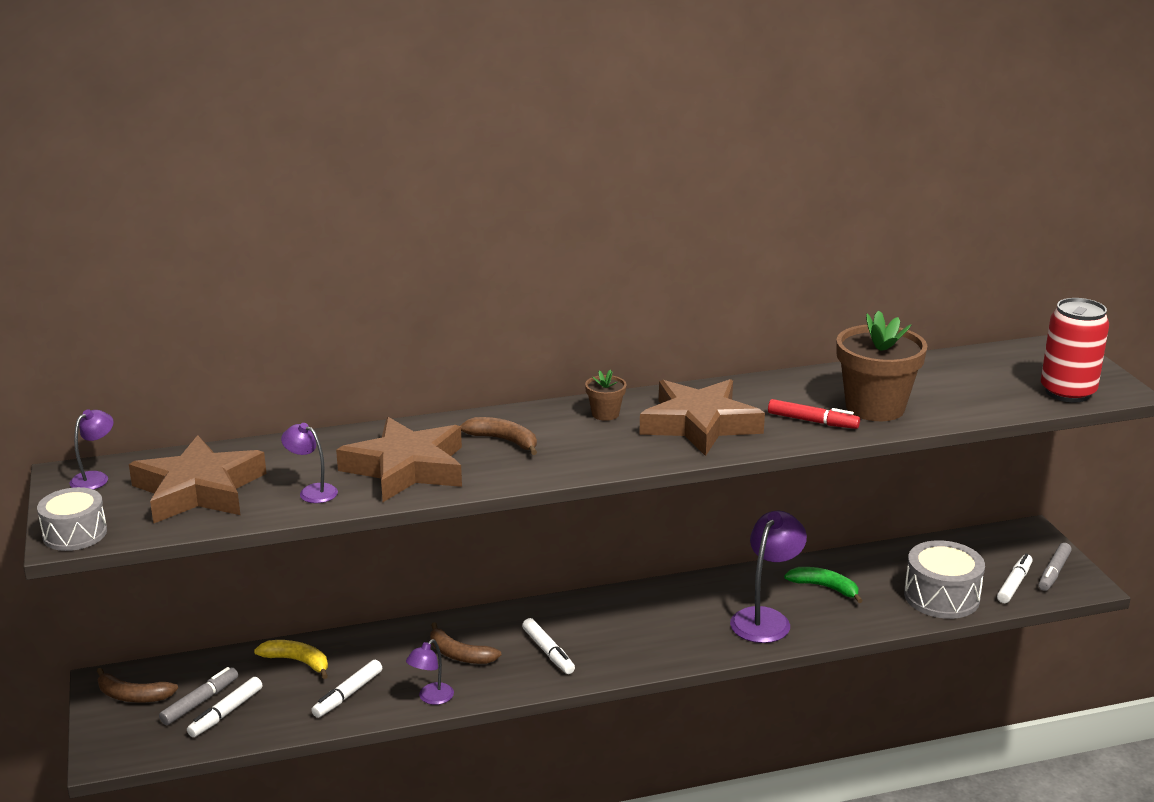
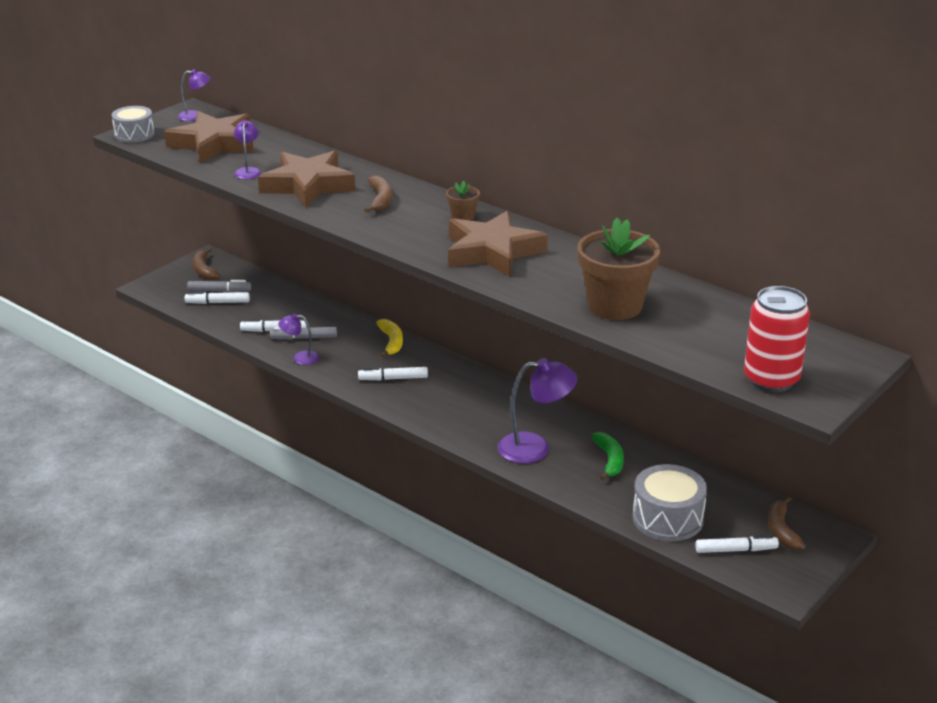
camera: 55 degrees right, 5 degrees up
(297, 661) = (287, 302): yellow banana -> yellow banana (391, 342)
(459, 654) = (354, 349): brown banana -> brown banana (781, 530)
(548, 652) = (393, 378): white marker -> white marker turned 60 degrees clockwise
(812, 421) = (555, 289): red marker -> none
(1053, 572) = (783, 566): grey marker -> grey marker (304, 338)

